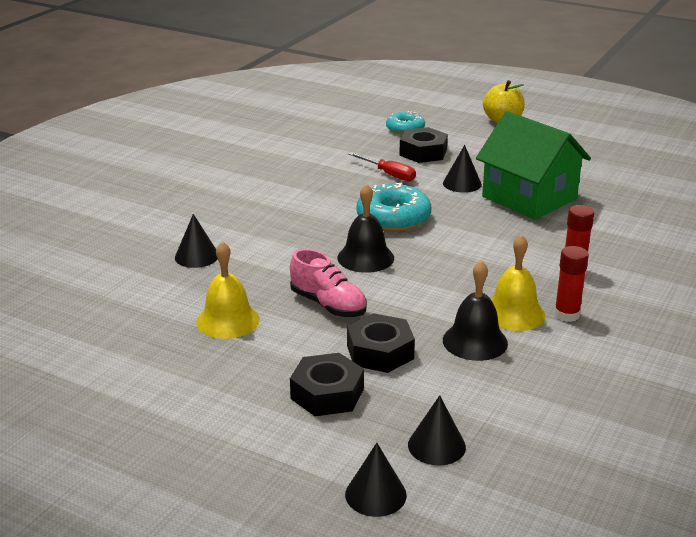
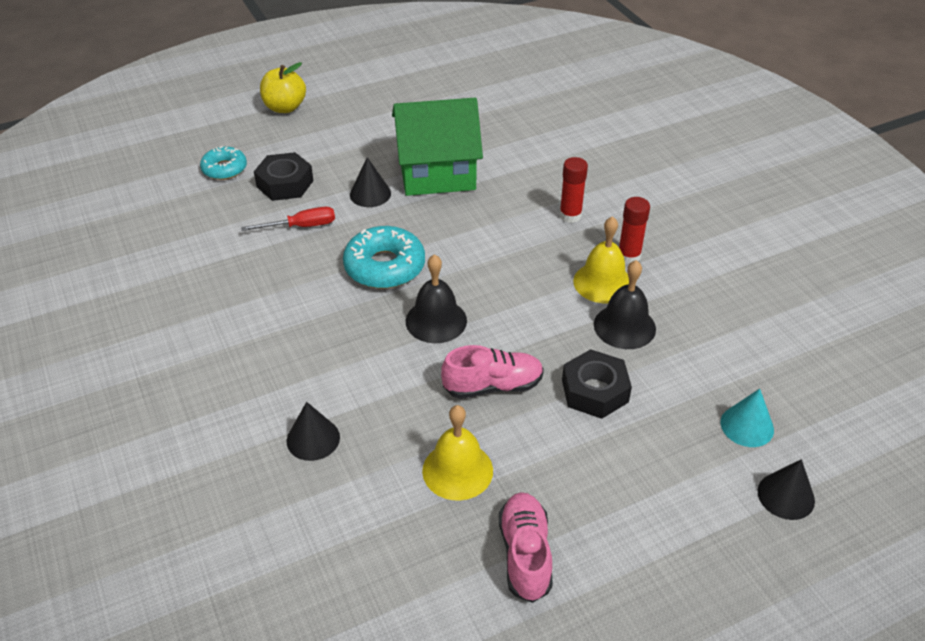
camera: 55 degrees left, 15 degrees up
(177, 377) = (525, 554): none -> pink shoe
(327, 394) = (631, 457): black nut -> none
(436, 446) = (747, 426): black cone -> turquoise cone

